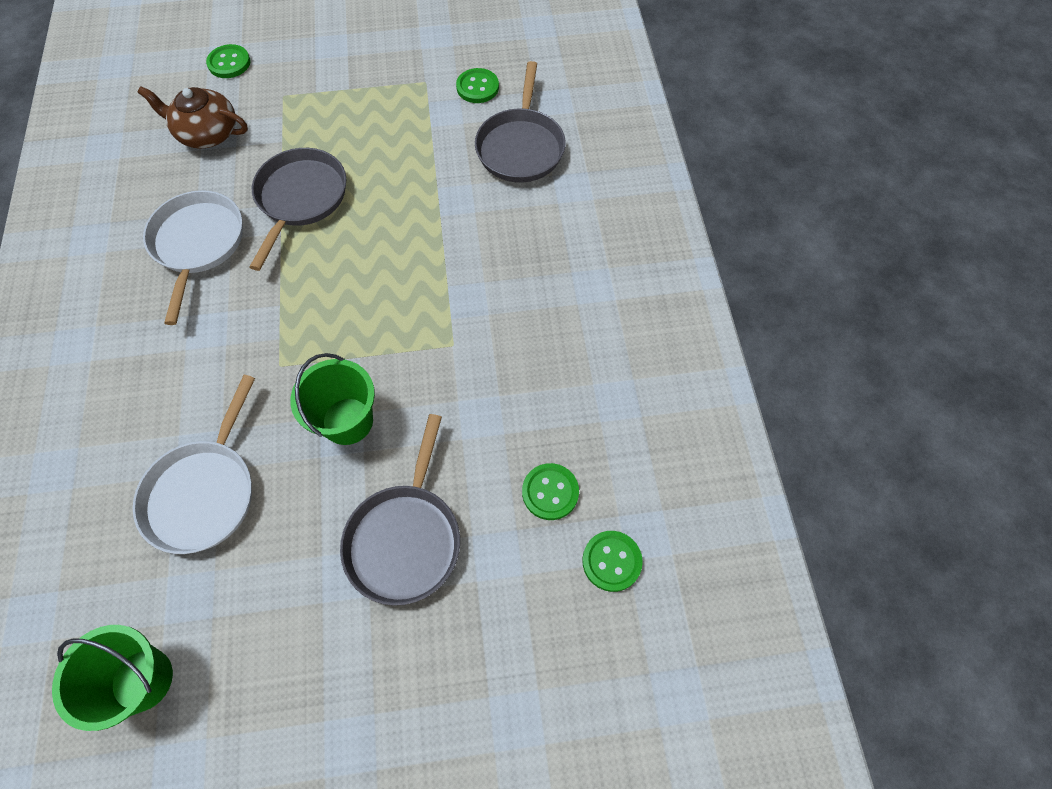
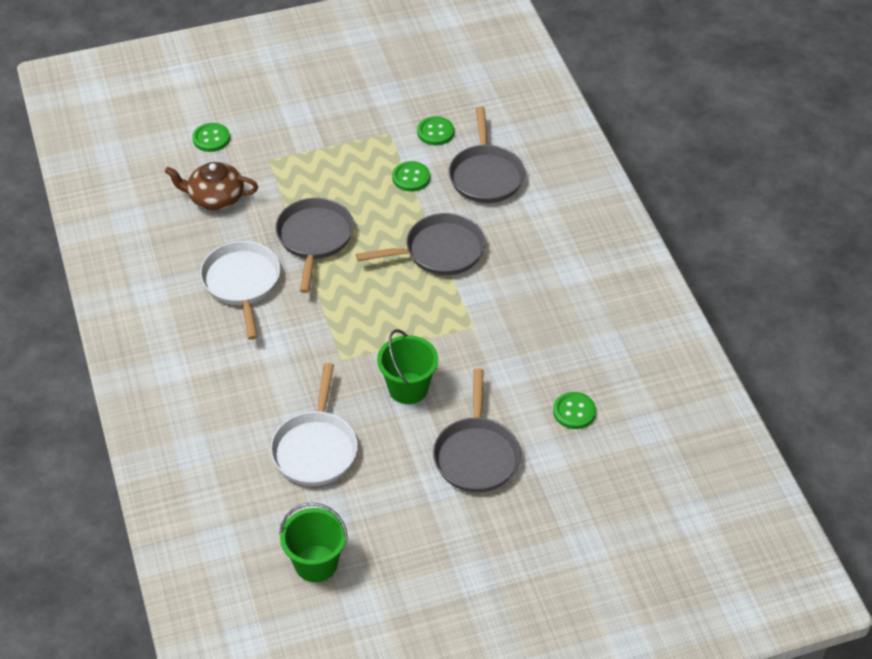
camera: 10 degrees left, 15 degrees down
(440, 236) = (439, 251): none -> grey pan
(611, 561) = (629, 447): green button -> green button (411, 178)

